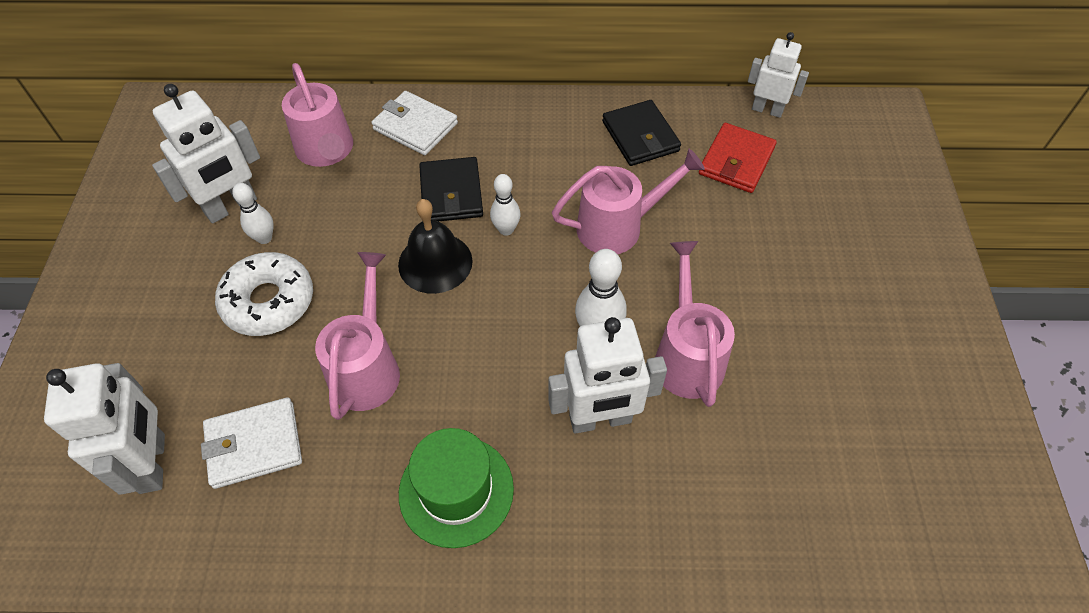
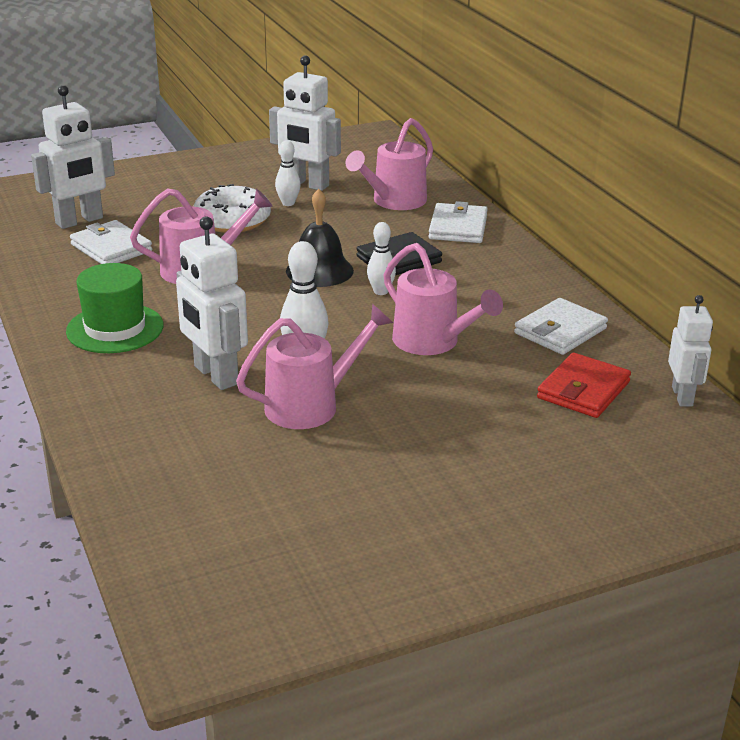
camera: 65 degrees right, 25 degrees down
(640, 136) = (560, 331): black wallet -> white wallet
(736, 161) = (583, 390): red wallet -> red wallet turned 60 degrees counterclockwise

